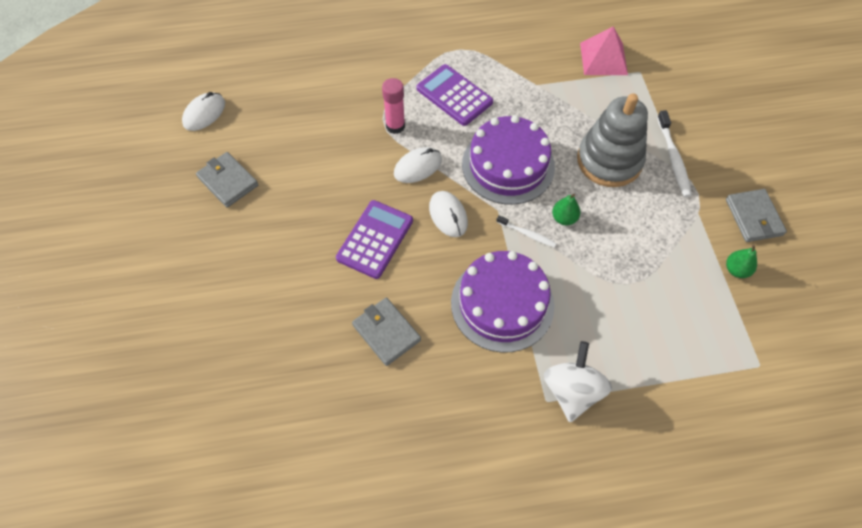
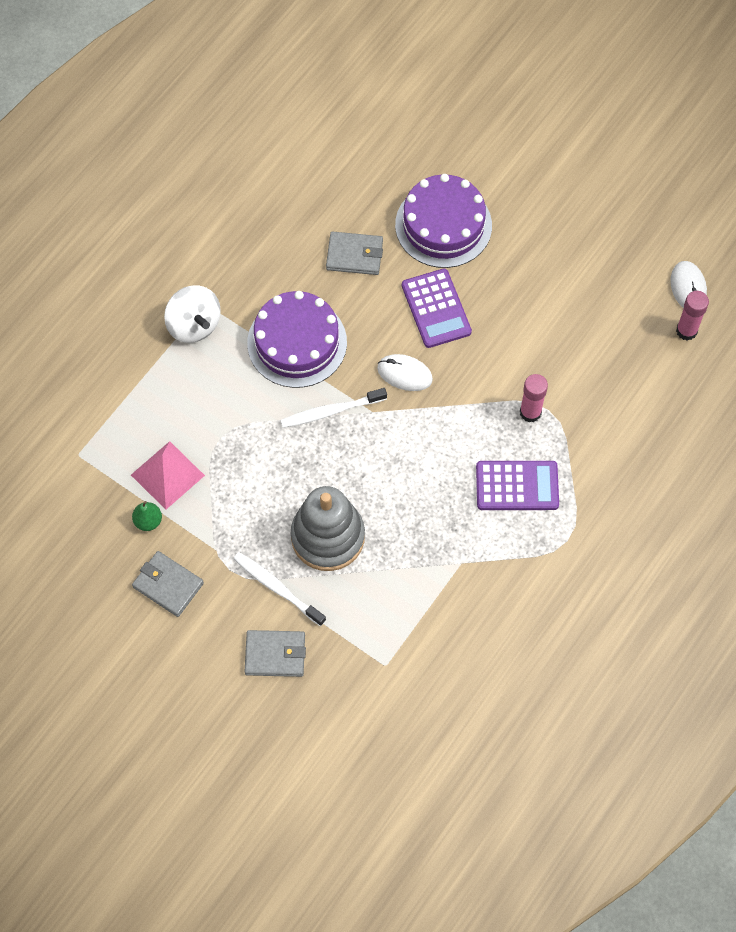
camera: 135 degrees right, 5 degrees up
(228, 181) = (594, 255): grey wallet -> grey wallet (275, 655)
(242, 92) = (686, 331): none -> pink glue stick
(417, 167) = (471, 393): white mouse -> none
(508, 165) = (404, 458): purple cake -> purple cake (443, 225)
(527, 234) = (331, 411): white toothbrush -> white toothbrush, size x1.64
(564, 218) = (316, 450): green pear -> none
(603, 58) = (431, 650): pink pyramid -> pink pyramid (167, 475)

